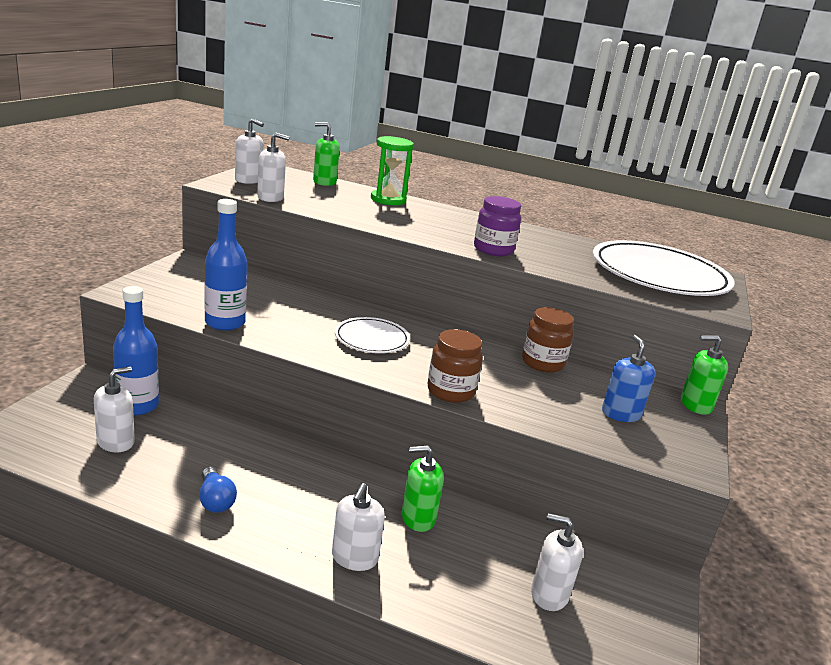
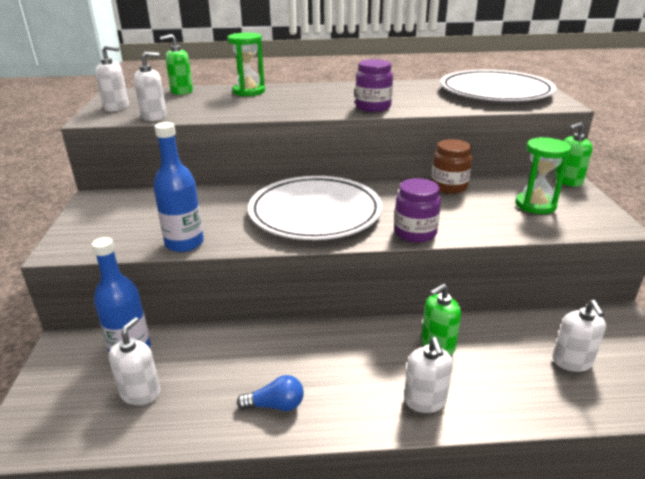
camera: 20 degrees left, 5 degrees up
(215, 500) = (275, 405): blue light bulb -> blue light bulb turned 45 degrees counterclockwise
(372, 339) = (315, 213): white plate -> white plate, size x1.95
(450, 391) = (415, 233): brown jar -> purple jar
(549, 594) = (572, 361): white soap dispenser -> white soap dispenser turned 90 degrees counterclockwise
(621, 414) = (535, 205): blue soap dispenser -> green hourglass

